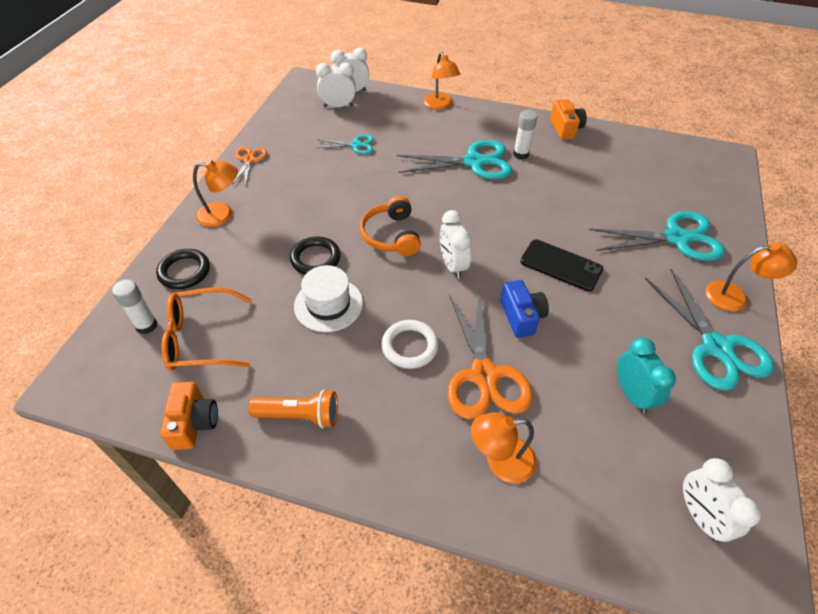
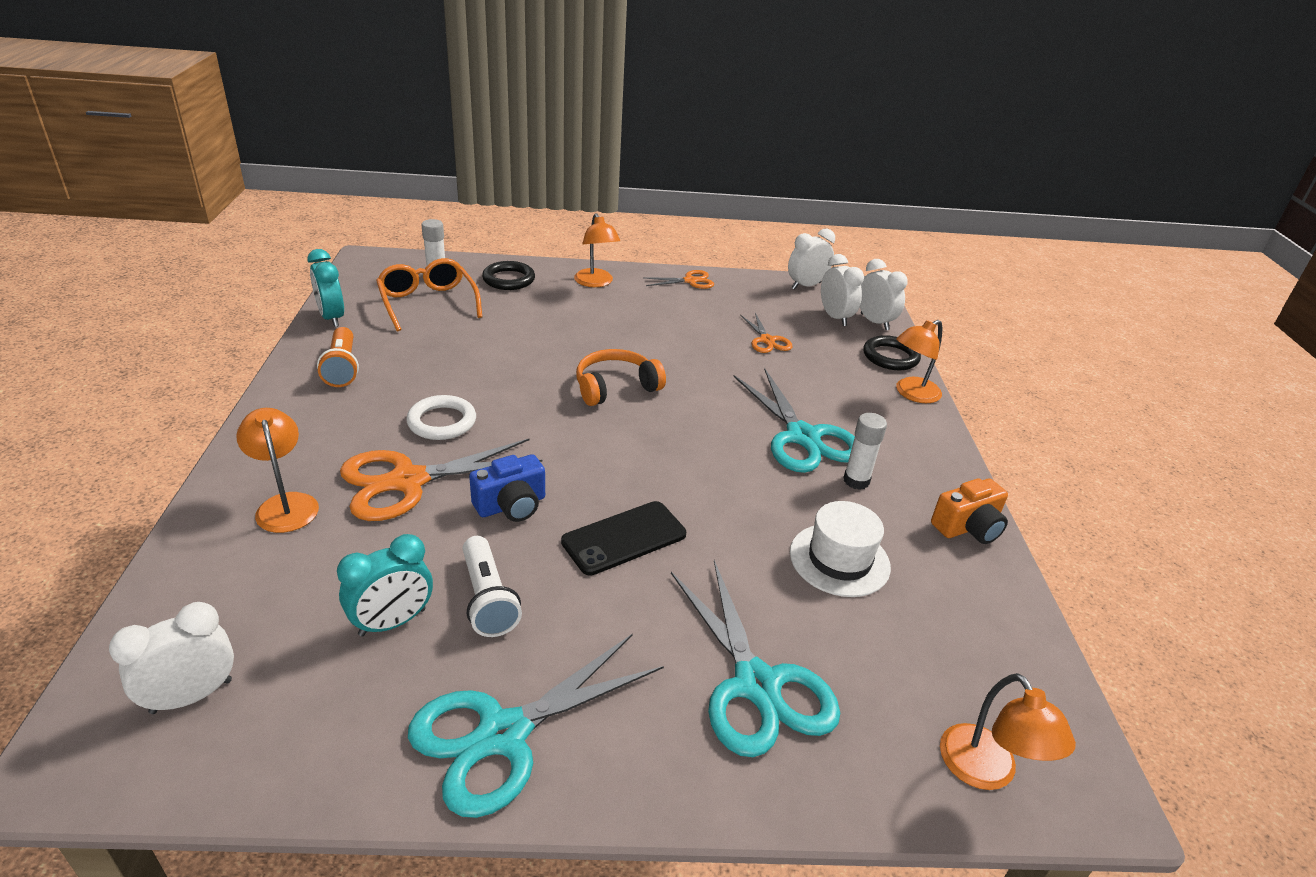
camera: 70 degrees right, 15 degrees down
(194, 423) = (331, 318): orange camera -> turquoise clock
(315, 259) = (555, 344): black ring -> black ring (890, 357)
(328, 304) = (490, 362): white hat -> white hat (839, 560)
(356, 145) = (767, 340): turquoise scissors -> orange scissors
(452, 265) = (583, 439): white clock -> white clock (806, 286)
(561, 265) = (624, 538): black phone -> black phone turned 45 degrees clockwise
(612, 341) = (488, 599): none -> white flashlight
(735, 296) = (637, 772): orange lamp -> orange lamp (986, 772)

